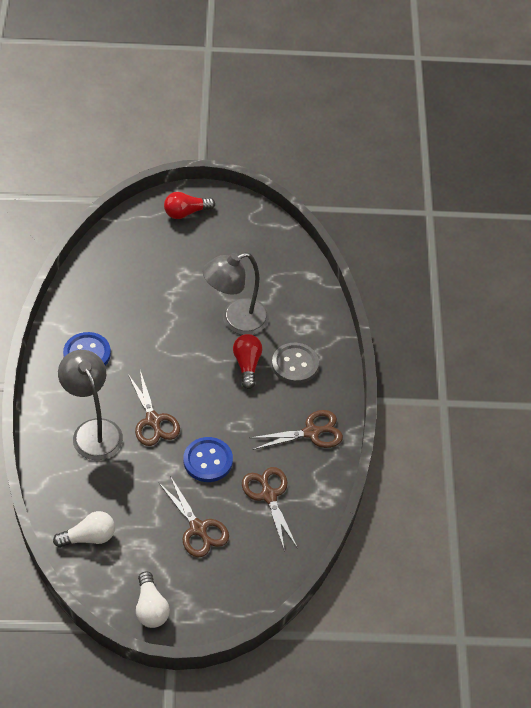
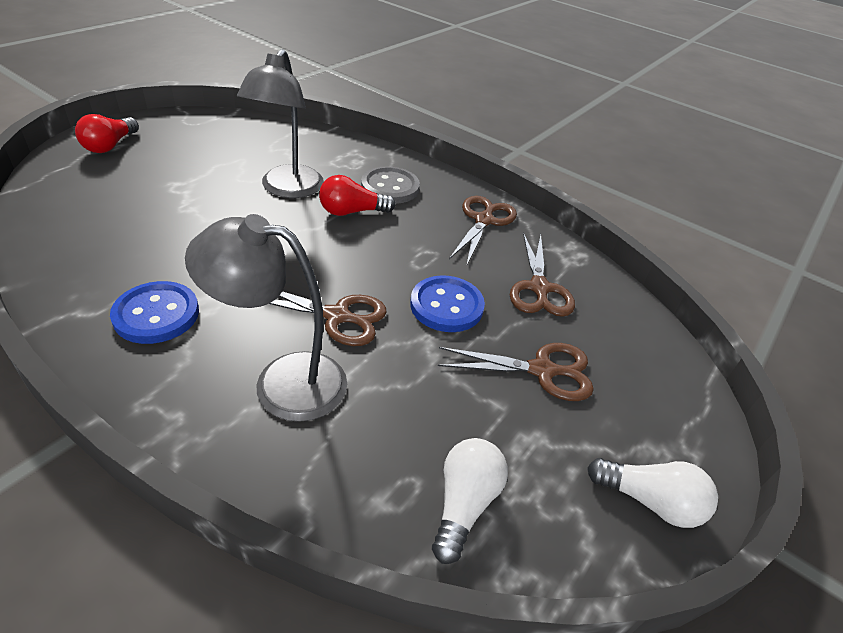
camera: 55 degrees left, 10 degrees down
(247, 365) = (352, 212): red light bulb -> red light bulb turned 45 degrees counterclockwise
(268, 495) = (539, 288): brown scissors -> brown scissors turned 105 degrees counterclockwise

